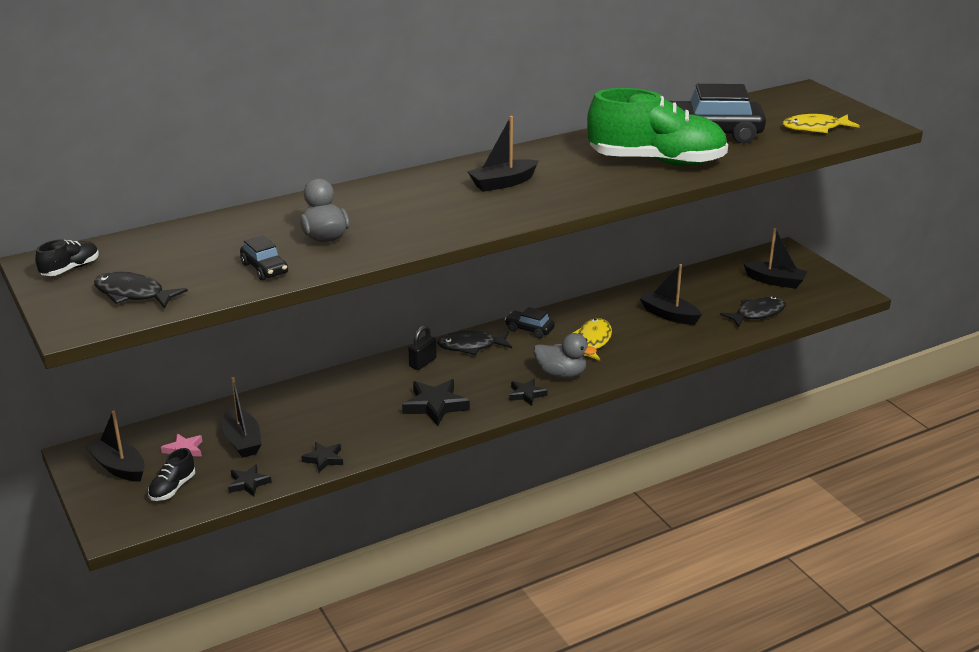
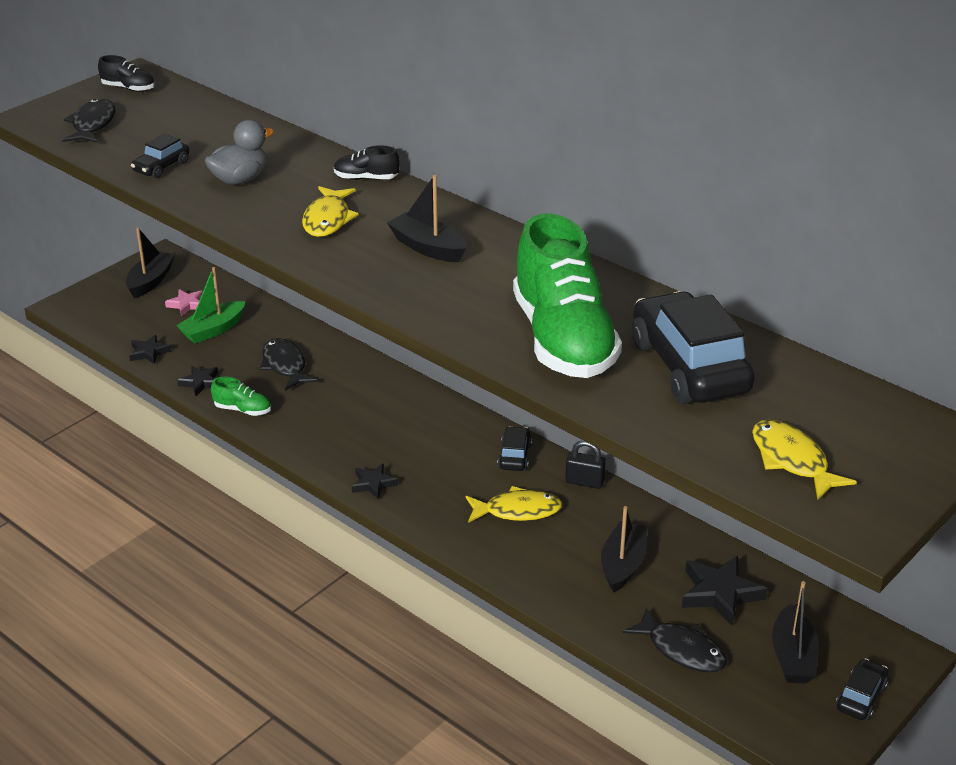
camera: 70 degrees right, 5 degrees up
(172, 488) = (129, 316): black shoe -> black shoe (366, 178)
(242, 441) = (213, 330): black boat -> green boat
(383, 442) = (243, 410): none -> green shoe
(423, 362) = (401, 398): black padlock -> black padlock (584, 482)
(428, 211) = (328, 220): none -> yellow fish
(435, 405) = (322, 426): black star -> black star (720, 593)
(471, 346) = (453, 422): black fish -> black fish (285, 365)
(561, 374) = (429, 501): grey duck -> none
(814, 270) = (861, 697): none -> black car

